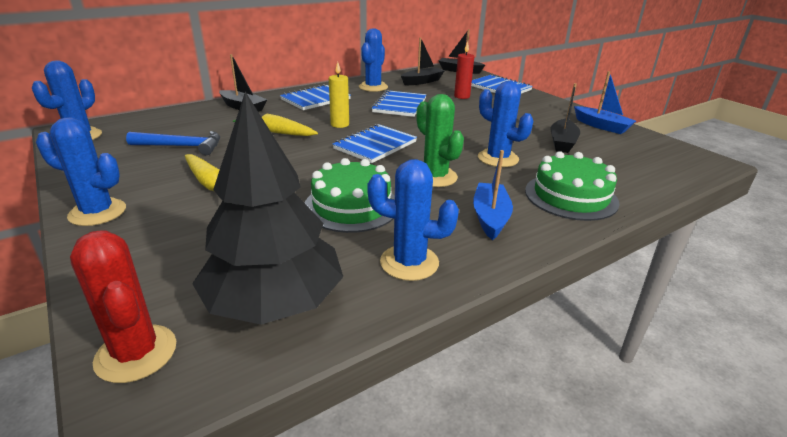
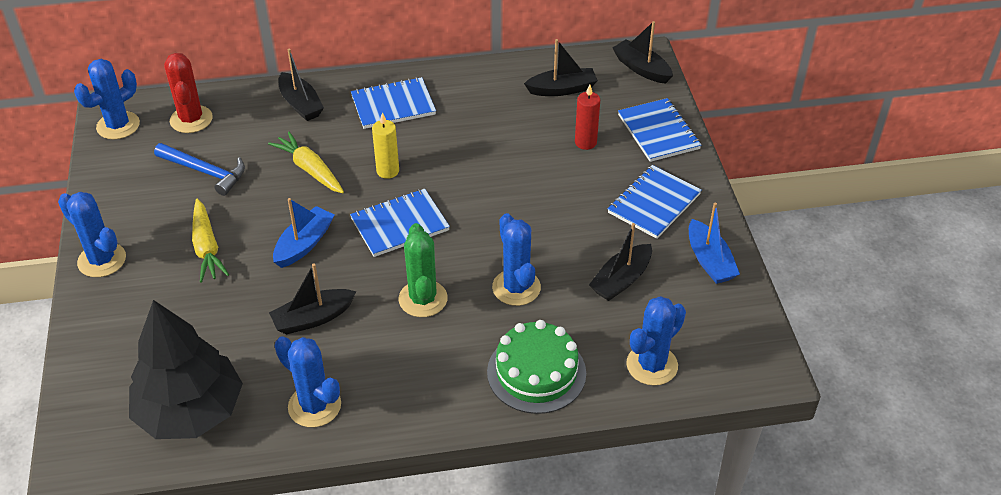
camera: 25 degrees right, 15 degrees up
(136, 353) = (86, 424): red cactus -> red cactus (191, 119)
(351, 206) = (313, 318): green cake -> black boat
(373, 87) = (485, 90): blue cactus -> blue cactus (652, 365)
(399, 105) = (486, 145): blue notebook -> blue notebook (653, 203)
(490, 217) = (428, 375): blue boat -> blue boat (304, 244)

